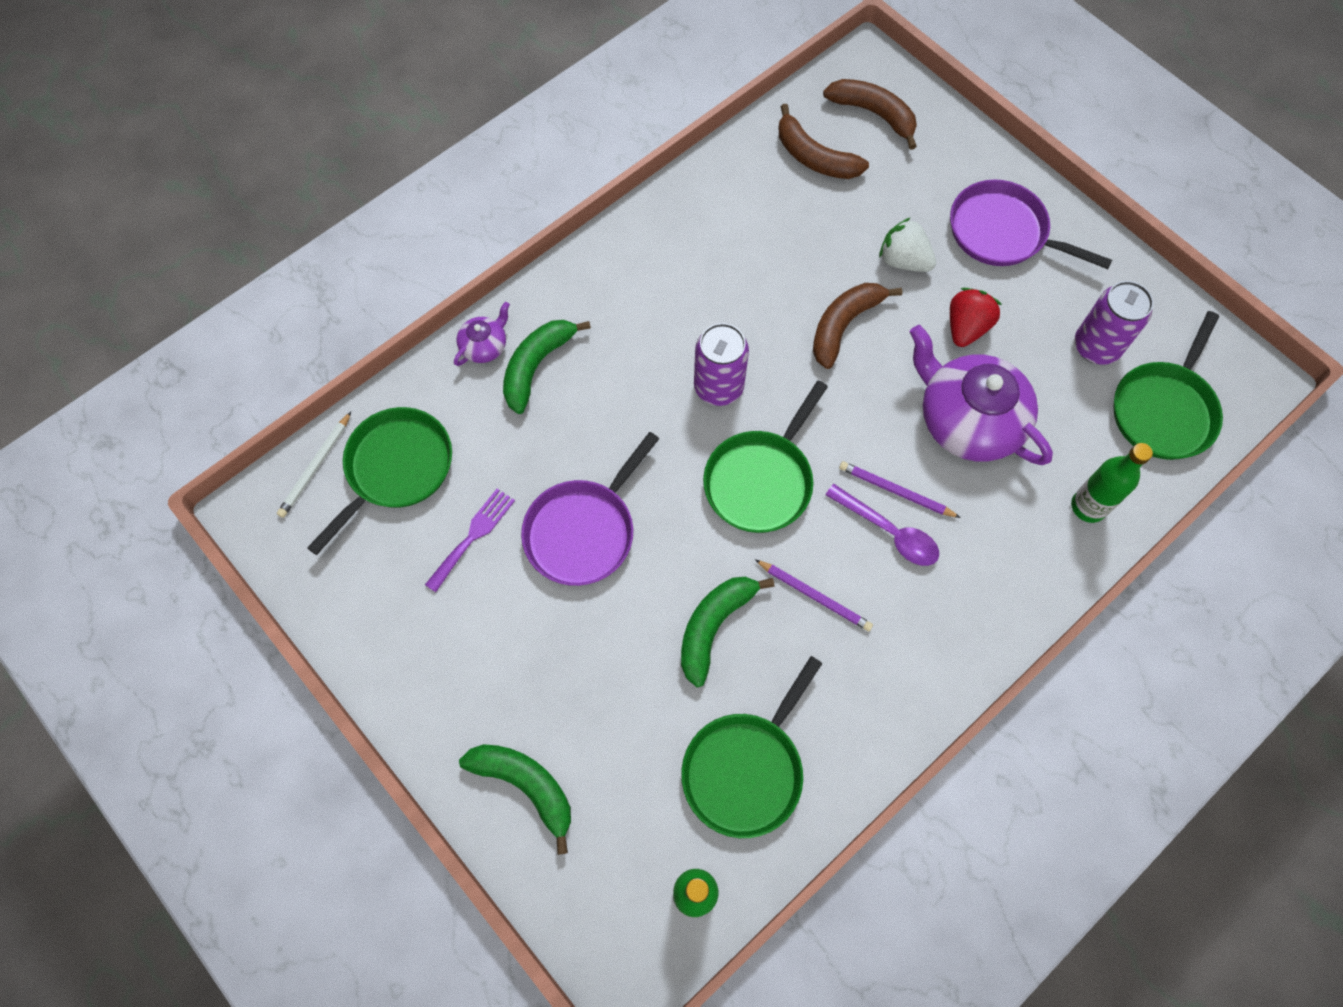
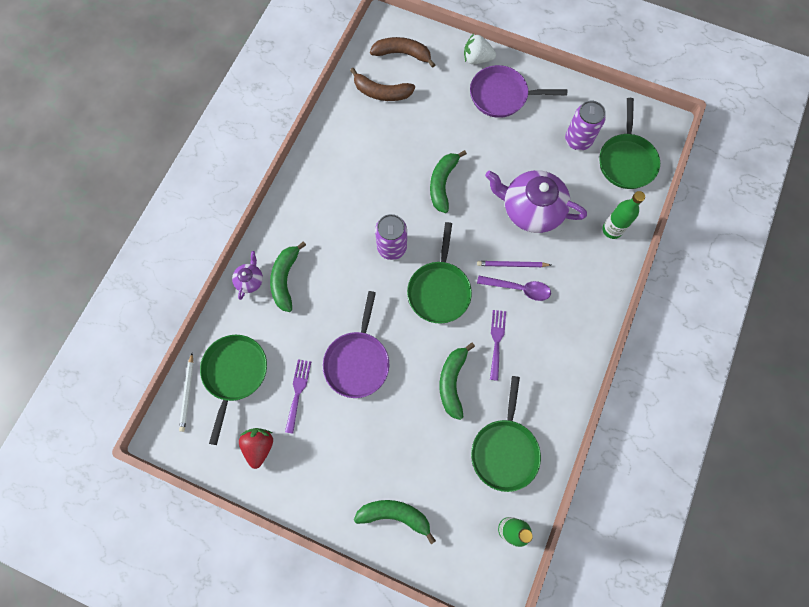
camera: 25 degrees left, 5 degrees up
(814, 596) = (496, 341): purple pencil -> purple fork
(844, 325) = (442, 183): brown banana -> green banana
(903, 260) = (457, 133): white strawberry -> white strawberry (477, 59)
(966, 327) = (507, 158): red strawberry -> red strawberry (259, 446)

